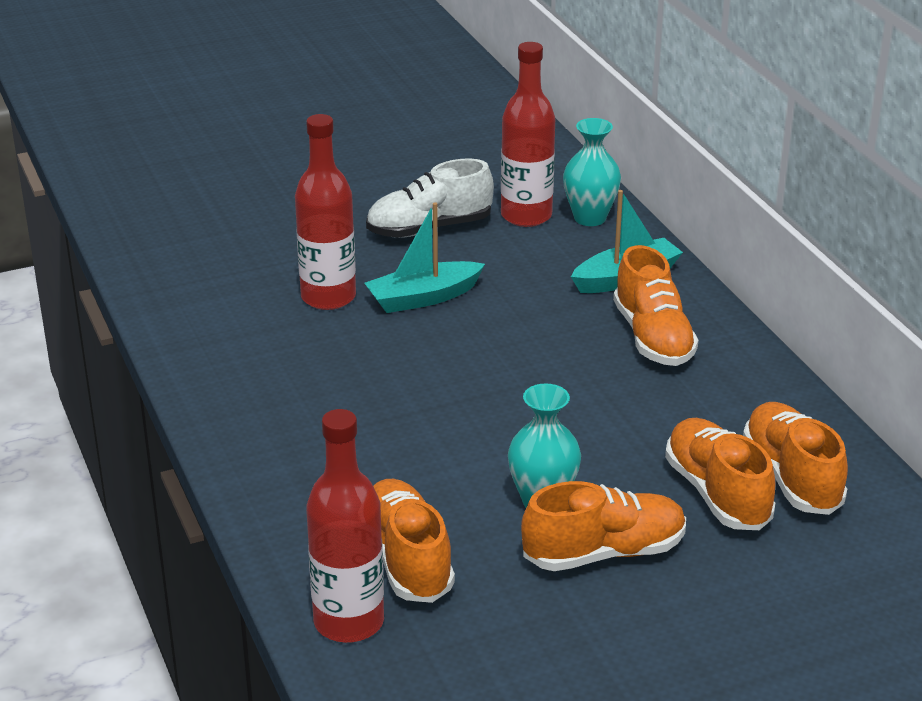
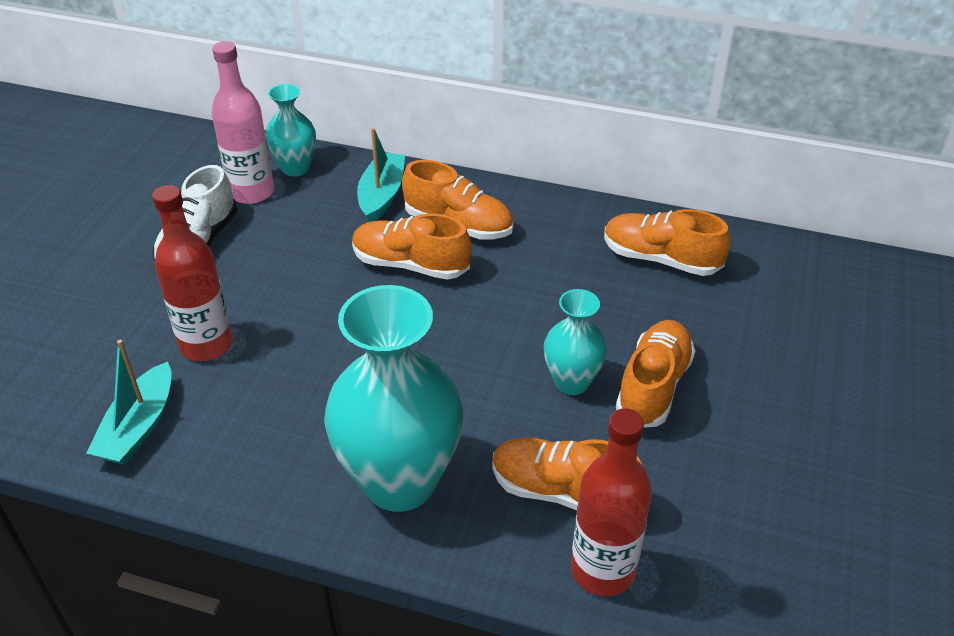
camera: 50 degrees left, 10 degrees up
(310, 467) = (400, 482): none -> turquoise vase
(423, 298) = (276, 297): turquoise boat -> turquoise boat (139, 427)
(526, 216) = (251, 192): red bottle -> pink bottle
(717, 493) = (644, 299): orange shoe -> orange shoe (410, 265)

